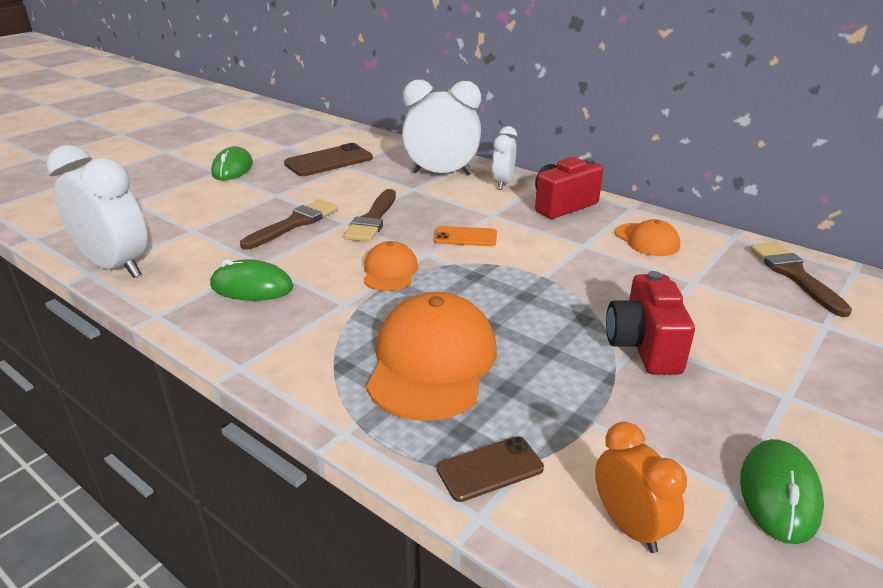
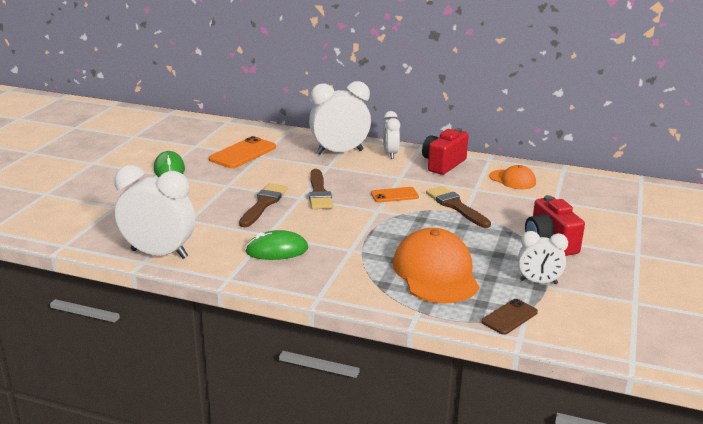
camera: 20 degrees left, 5 degrees down
(328, 161) = (243, 153): brown phone -> orange phone
(390, 271) = (363, 225): orange cap -> none
(582, 412) = (538, 282): none -> white clock
(629, 526) = (594, 326): orange clock -> none
(779, 494) = (655, 298): green mouse -> none
(794, 275) = (610, 188): brown brush -> brown brush (456, 206)

